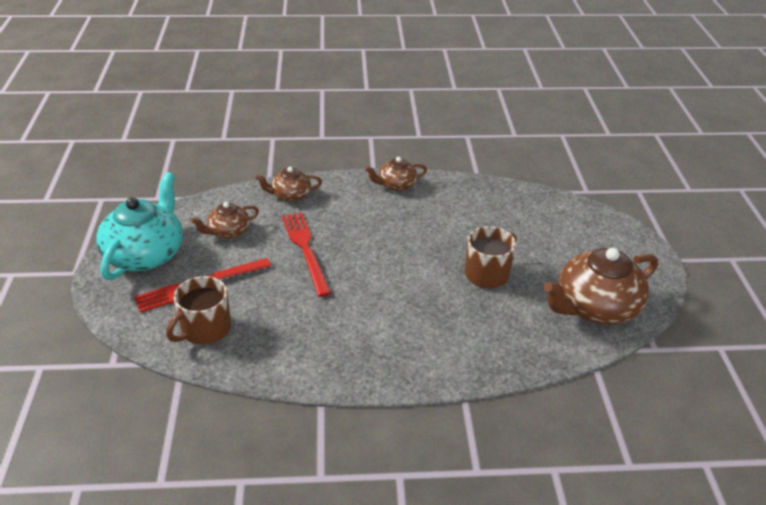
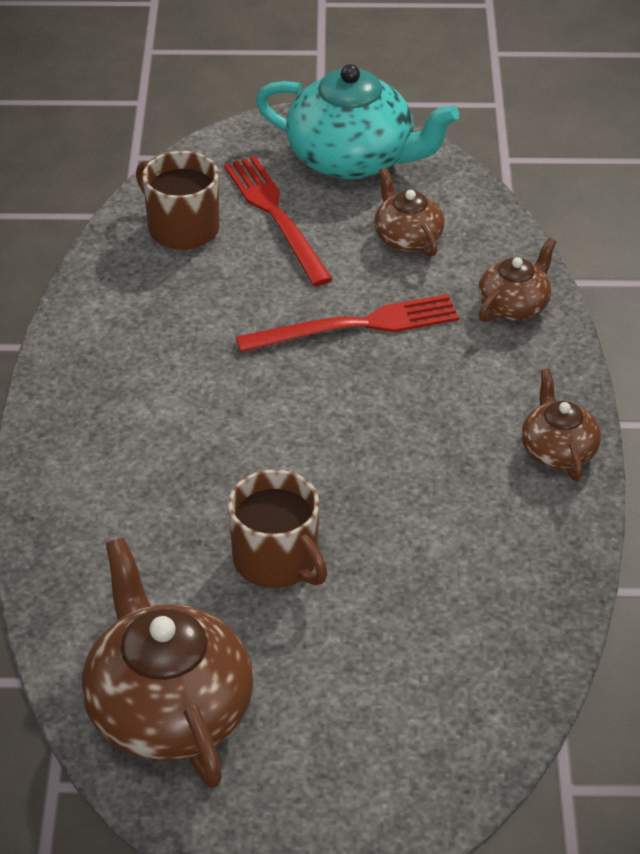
camera: 95 degrees right, 5 degrees up
(290, 195) = (514, 305): brown teapot -> brown teapot turned 45 degrees clockwise

